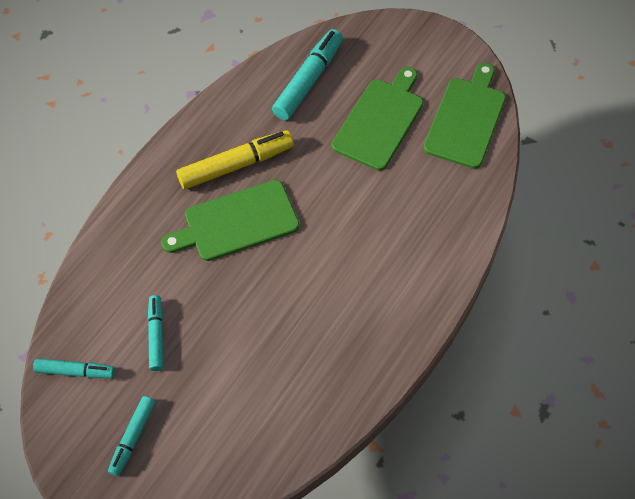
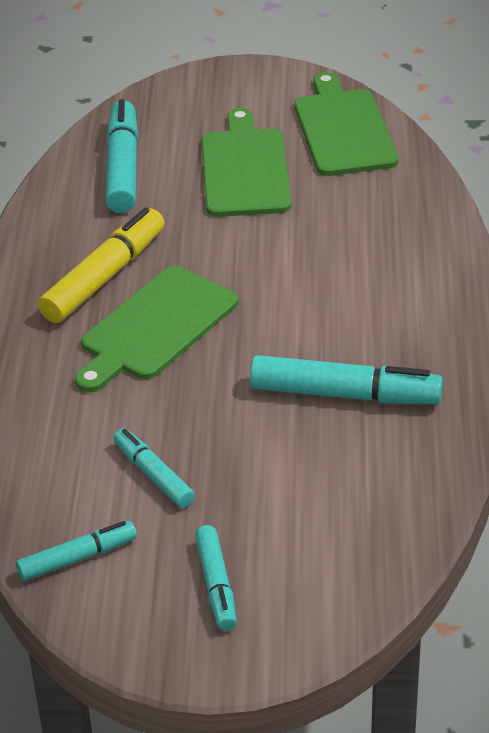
camera: 30 degrees left, 20 degrees down
(306, 339) = (345, 394): none -> turquoise marker

